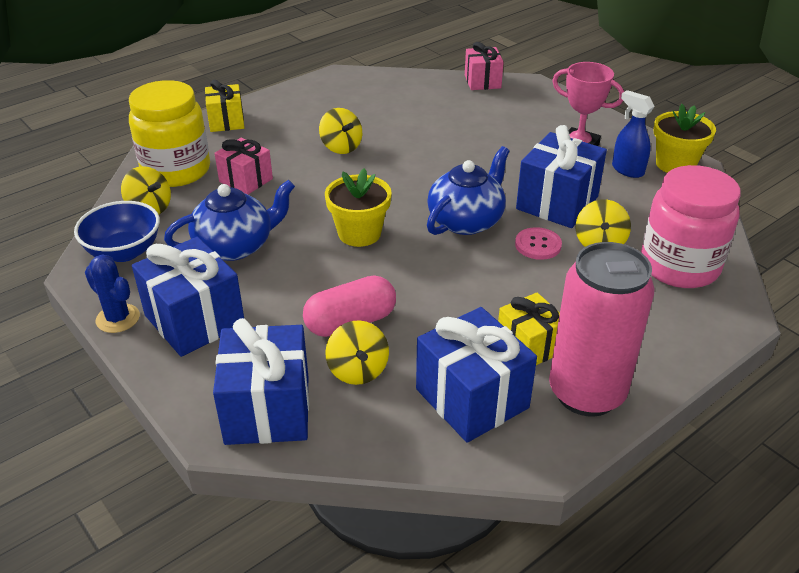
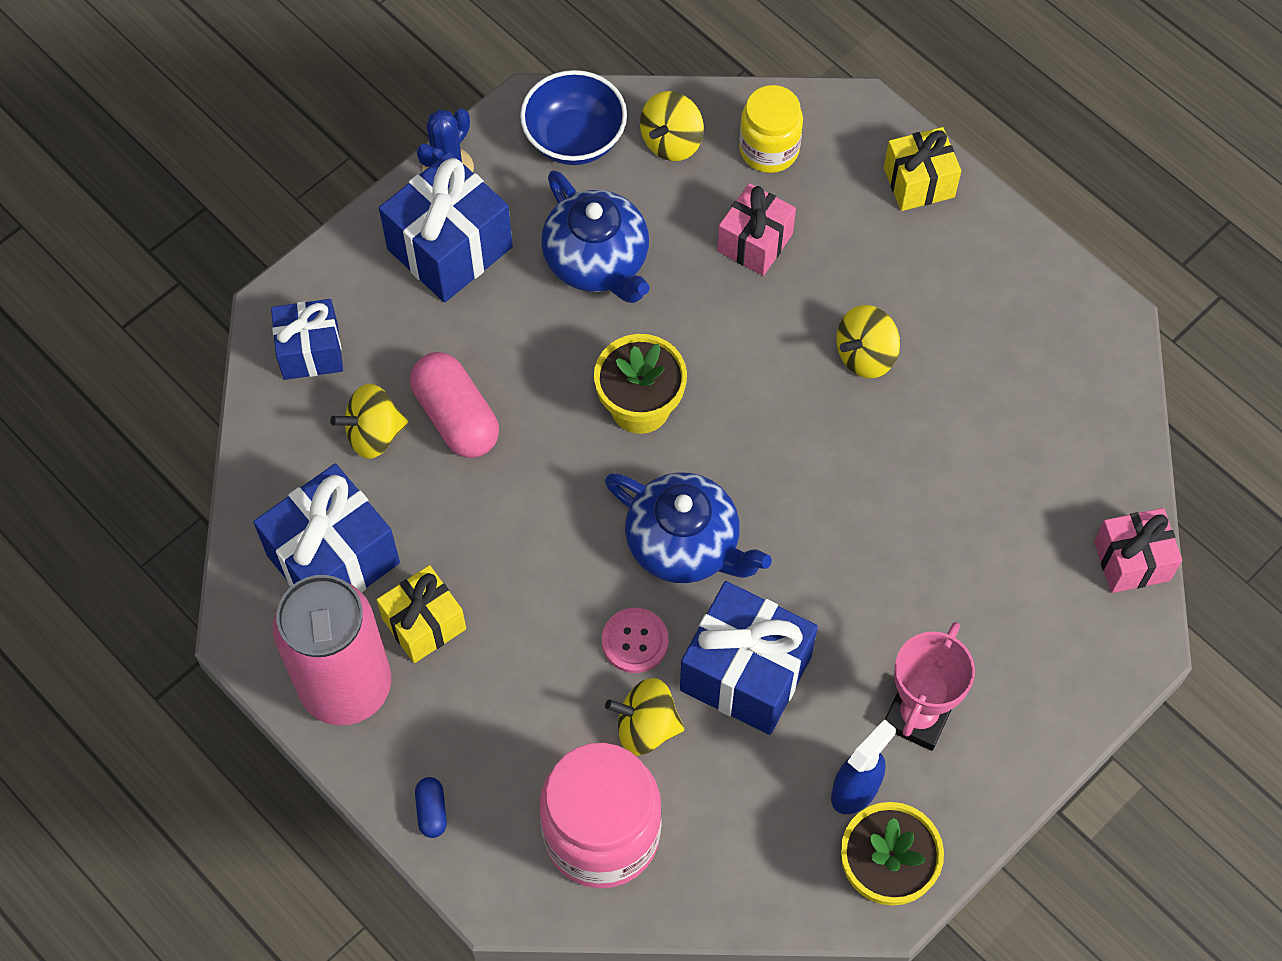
camera: 85 degrees right, 25 degrees up
(176, 170) = (769, 149): yellow jar -> yellow jar, size x0.60
(267, 409) = (310, 351): blue gift -> blue gift, size x0.63
(682, 347) = (432, 811): none -> blue capsule

